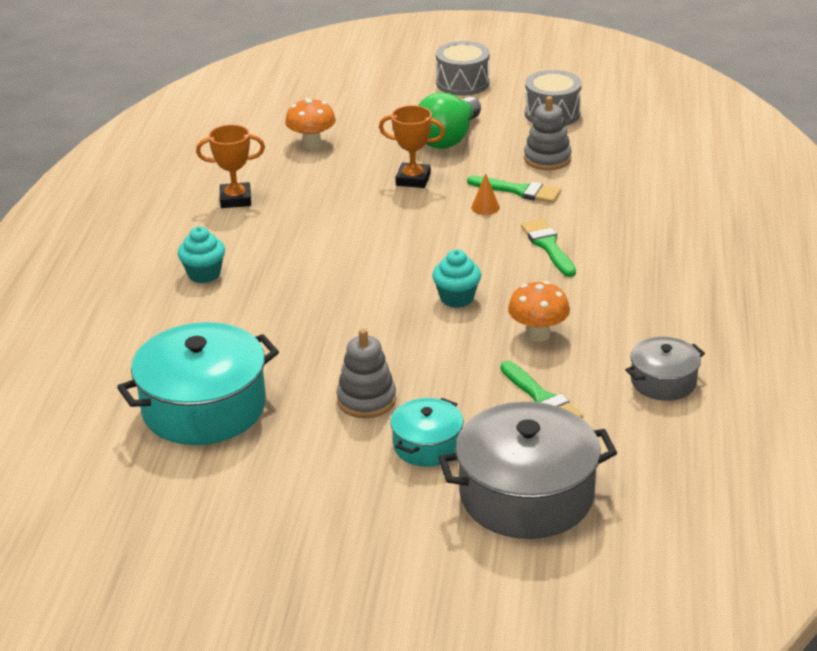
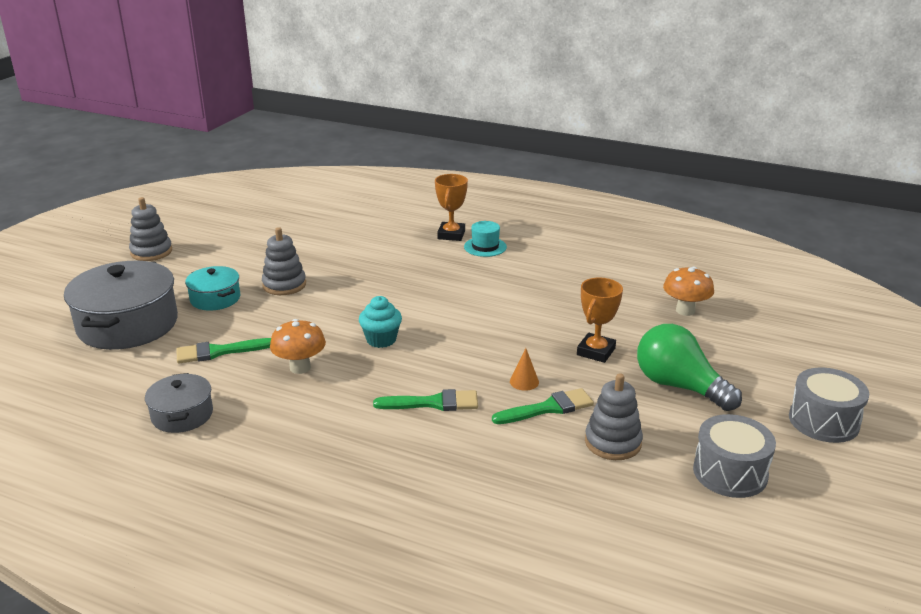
camera: 105 degrees right, 5 degrees down
(204, 274) = (485, 247): turquoise cupcake -> turquoise hat
(204, 407) = (327, 234): turquoise pot -> none
(235, 199) = (592, 267): orange trophy -> orange trophy (451, 235)
(319, 563) = (151, 252): none -> grey stacking toy
(519, 191) = (548, 408): green brush -> green brush turned 150 degrees counterclockwise

